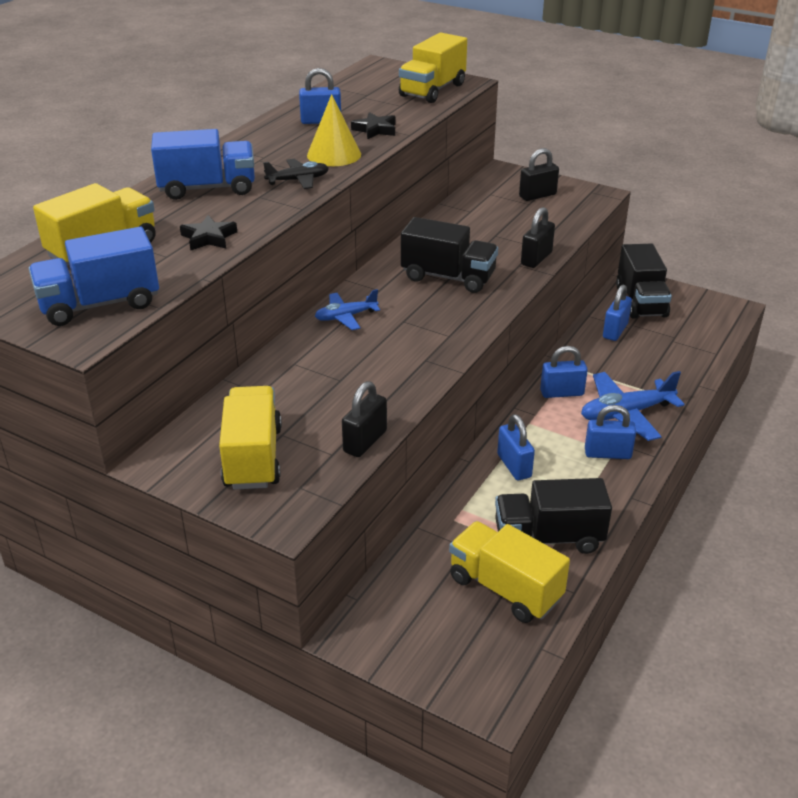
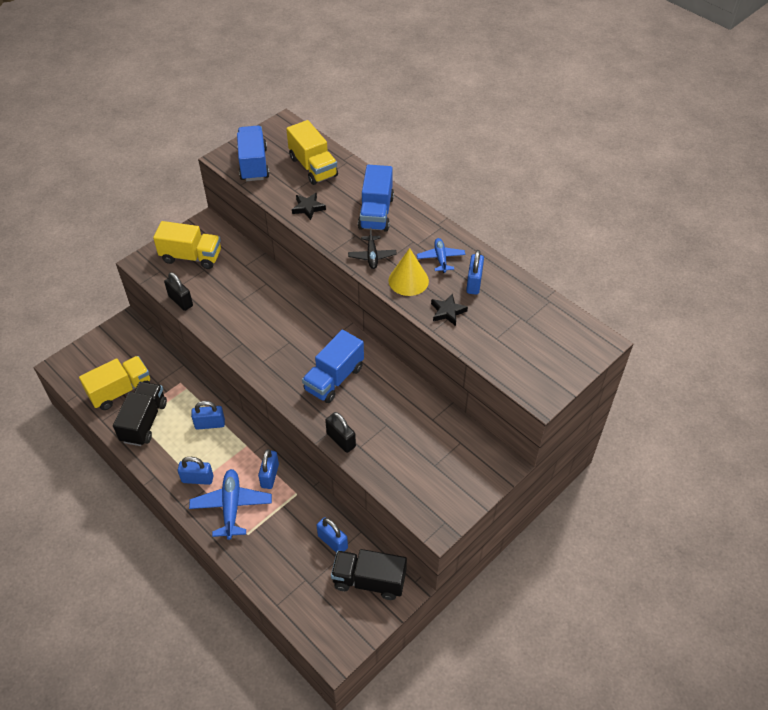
camera: 105 degrees right, 15 degrees up
(346, 317) = (305, 314): blue plane -> blue plane (440, 258)
(432, 90) = (525, 367): yellow truck -> none
(448, 277) = (334, 378): black truck -> blue truck
(537, 195) = (447, 476): black padlock -> none
(607, 453) = (197, 479): blue padlock -> blue padlock turned 75 degrees clockwise

